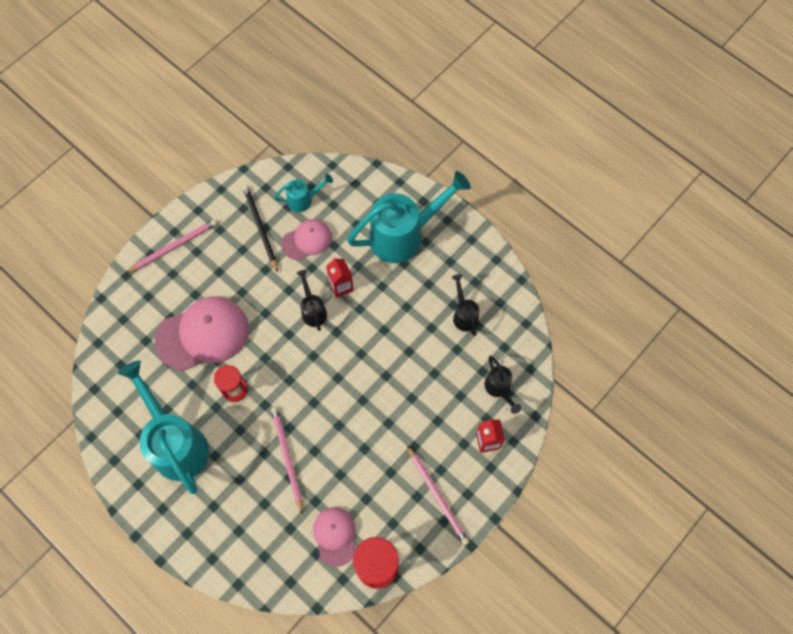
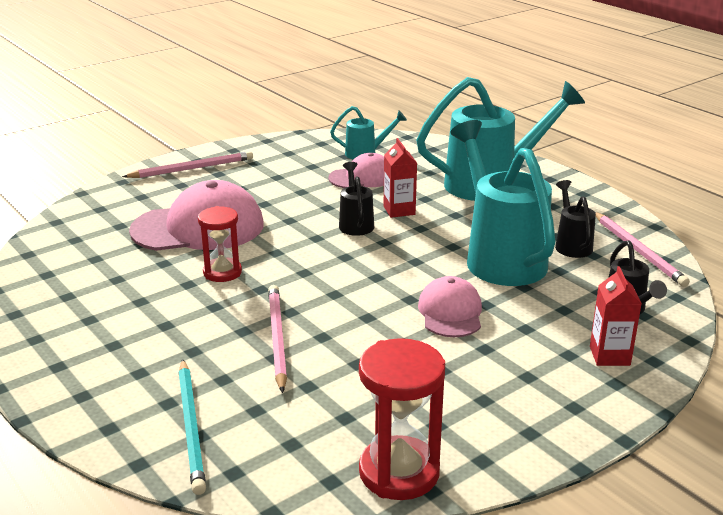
camera: 10 degrees right, 40 degrees down
(176, 442) = (114, 307): turquoise watering can -> turquoise watering can (499, 256)
(257, 550) = (191, 427): none -> turquoise pencil
(260, 228) = (305, 165): black pencil -> none
(335, 536) = (331, 427): pink cap -> pink cap (450, 312)
(437, 496) = (520, 403): pink pencil -> pink pencil (638, 251)

